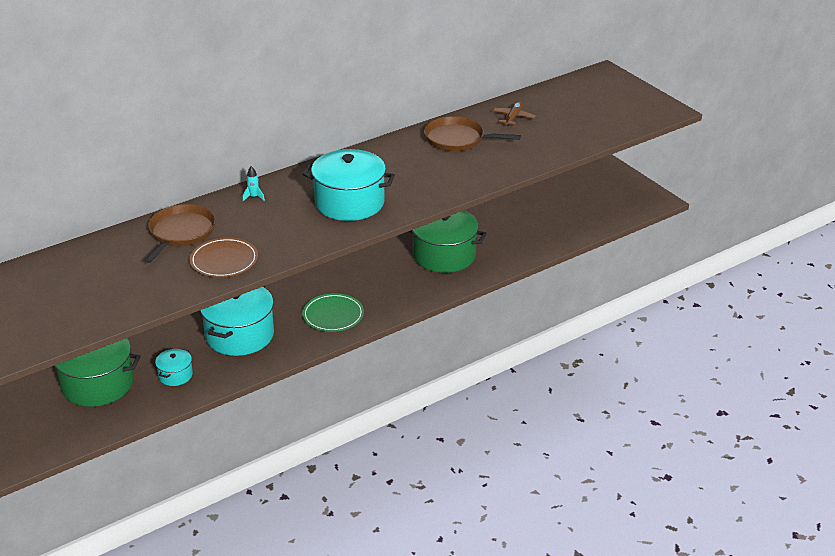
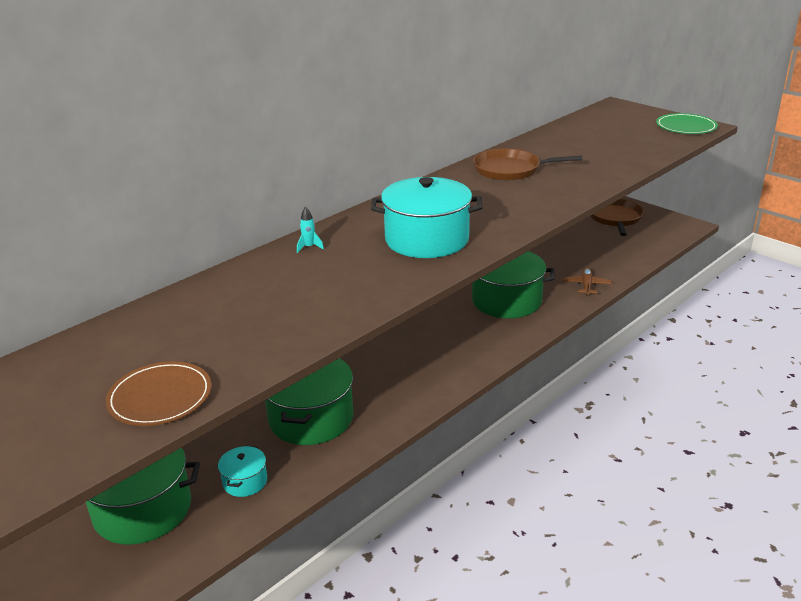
camera: 10 degrees left, 5 degrees down
(181, 233) = (232, 295): brown pan -> brown pan (615, 218)
(224, 260) = (301, 320): brown plate -> brown plate (160, 397)
(239, 335) = (311, 418): turquoise pot -> green pot
(333, 315) = (414, 379): green plate -> green plate (686, 127)
(513, 117) = (555, 147): brown plane -> brown plane (586, 285)

